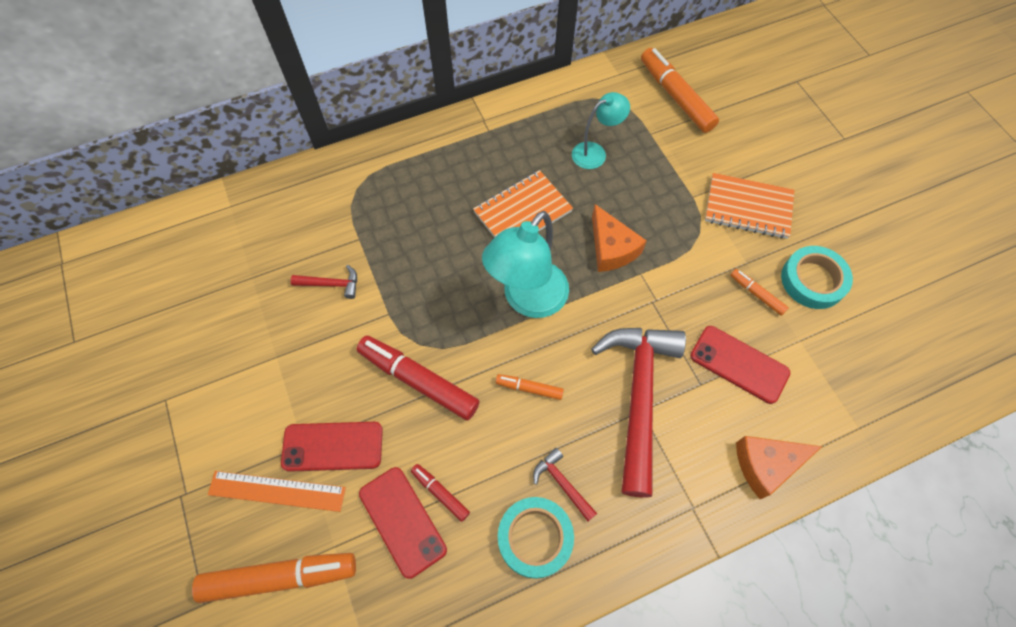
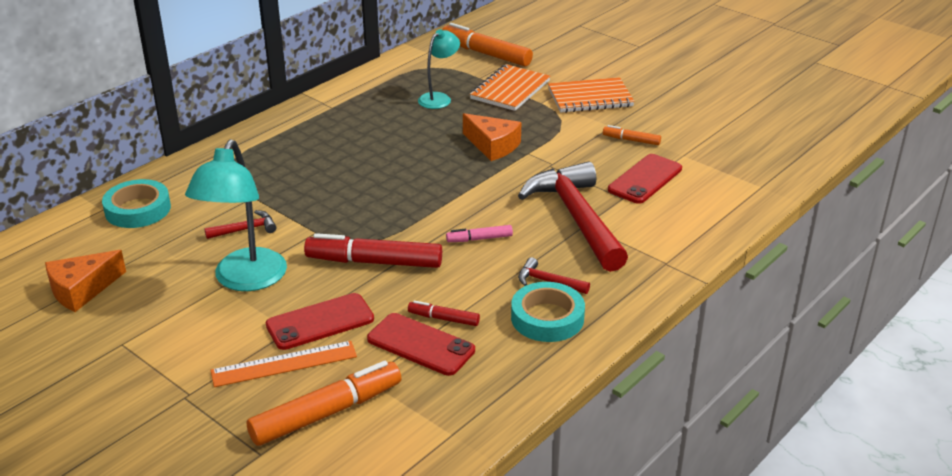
camera: 25 degrees left, 30 degrees down
(522, 212) = (398, 145): orange notebook -> orange notebook (510, 90)
(527, 300) = (440, 191): turquoise lamp -> turquoise lamp (245, 280)
(529, 388) = (479, 239): orange marker -> pink marker
(739, 364) = (645, 179): red phone -> red phone turned 60 degrees counterclockwise
(766, 465) = (706, 224): orange cheese -> orange cheese (82, 290)
(813, 280) = (669, 122): turquoise tape -> turquoise tape (138, 209)

